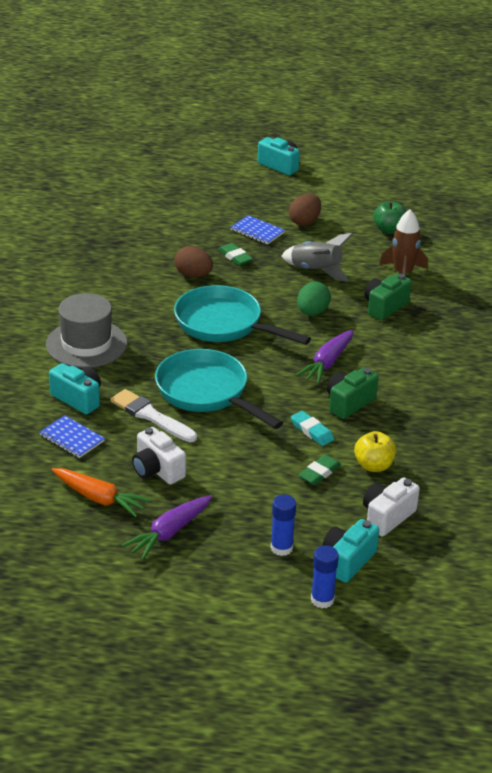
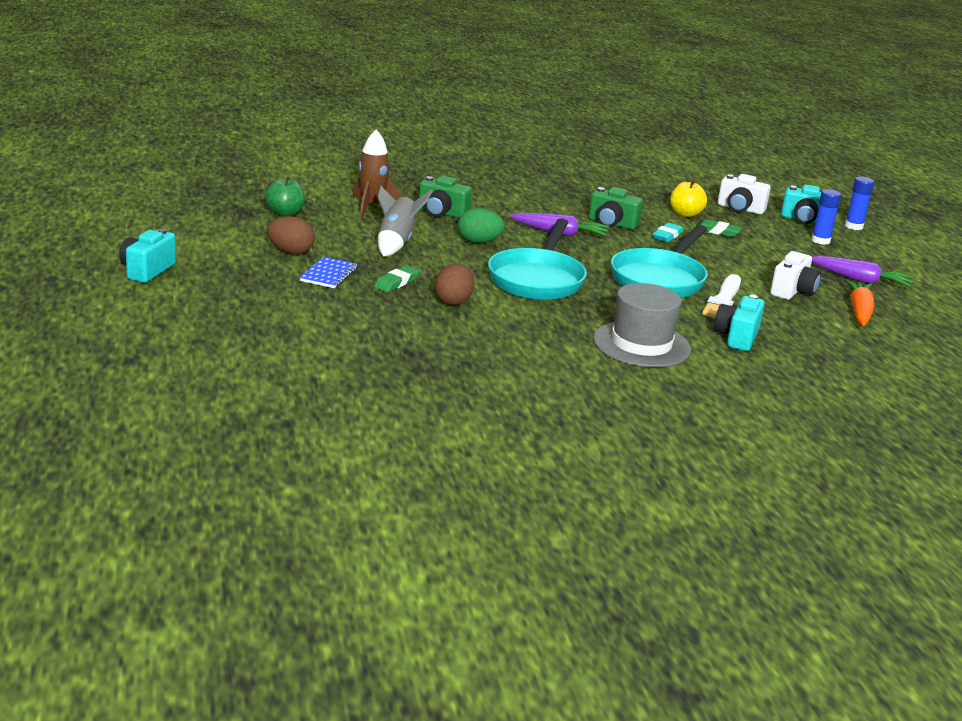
camera: 110 degrees left, 10 degrees down
(72, 438) = (798, 333): blue notebook -> none

